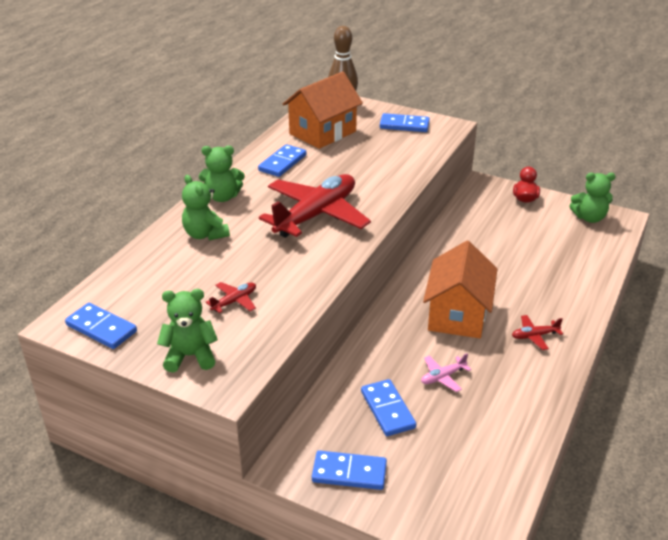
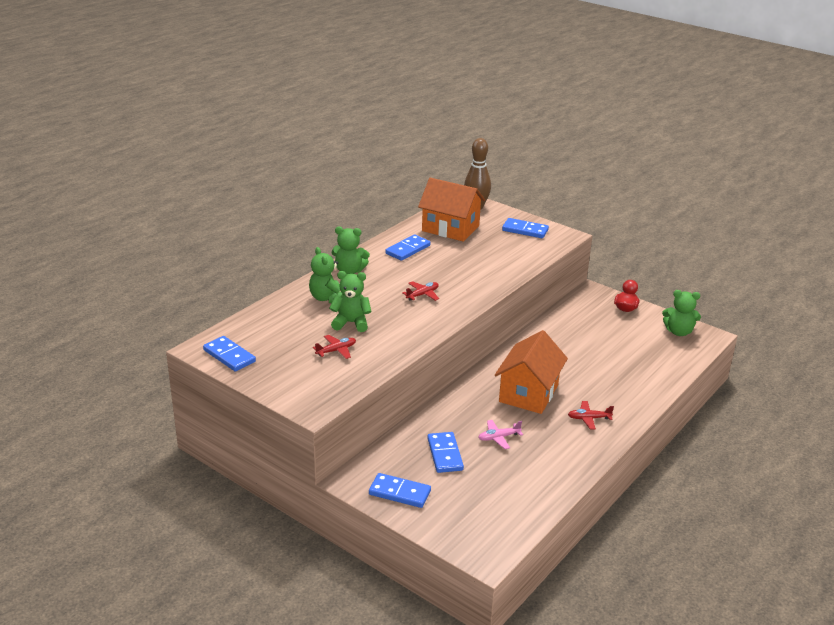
camera: 10 degrees right, 5 degrees down
(190, 356) = (291, 384): green teddy bear -> green teddy bear (351, 323)
(316, 215) = (422, 295): red plane -> red plane, size x0.41
(322, 132) = (450, 228): orange house -> orange house turned 60 degrees clockwise

